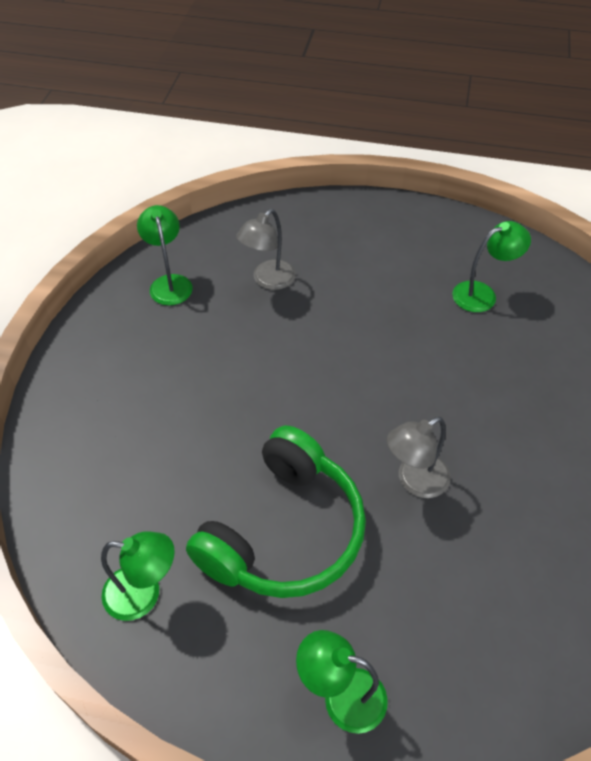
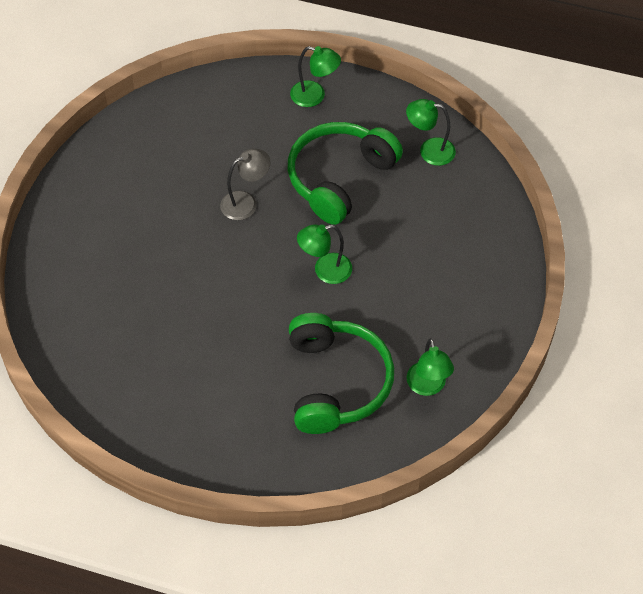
camera: 175 degrees left, 5 degrees up
(268, 280) = (336, 382): grey lamp -> green headphones
(482, 294) = (144, 353): green lamp -> green lamp (325, 271)

